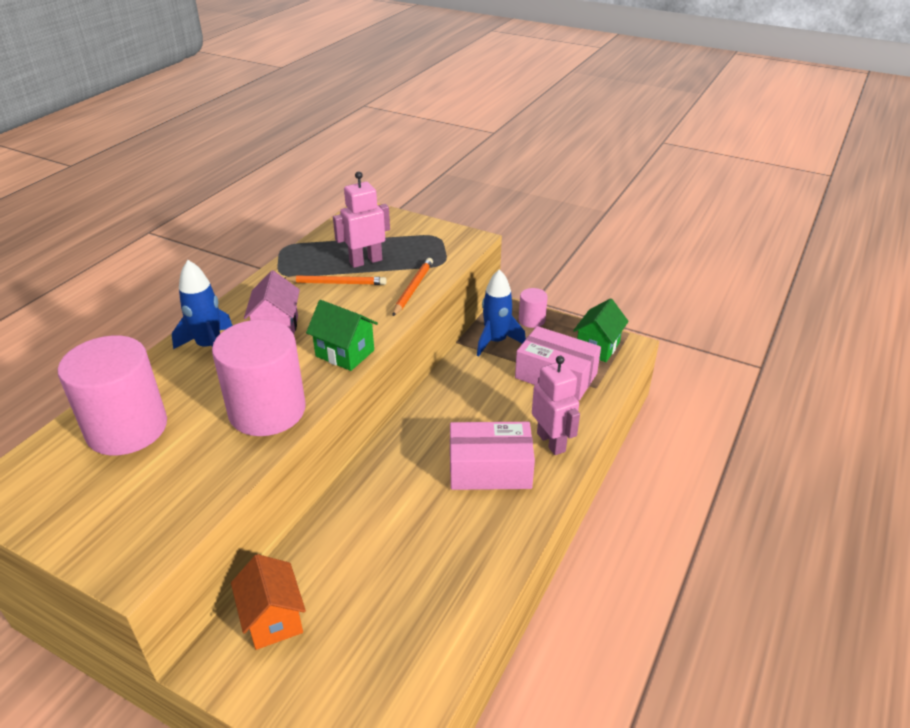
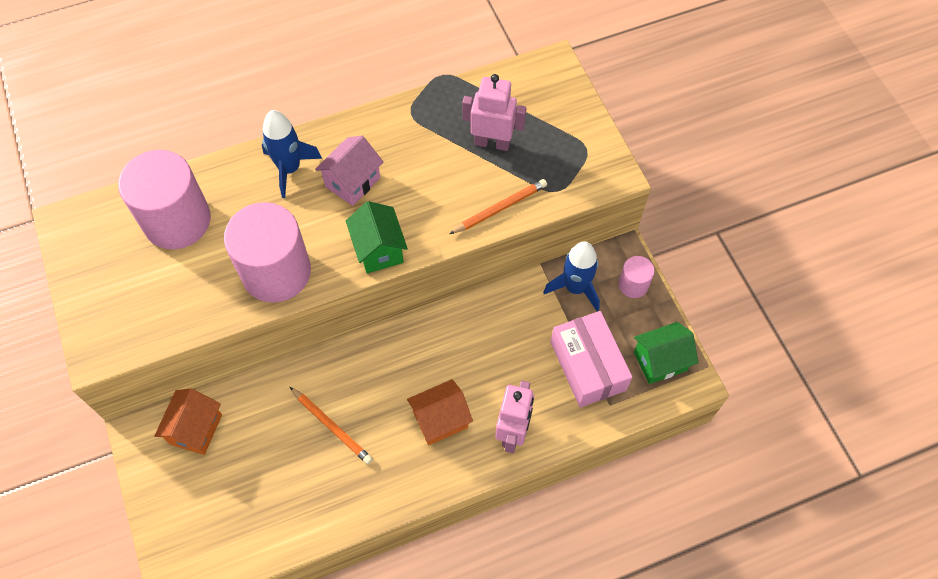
camera: 40 degrees right, 25 degrees up
(337, 283) = (444, 156): orange pencil -> orange pencil (332, 426)
(490, 469) = (440, 420): pink box -> orange house

